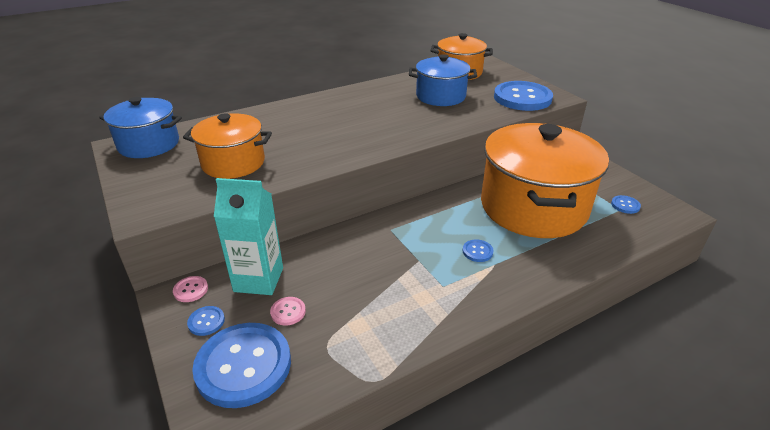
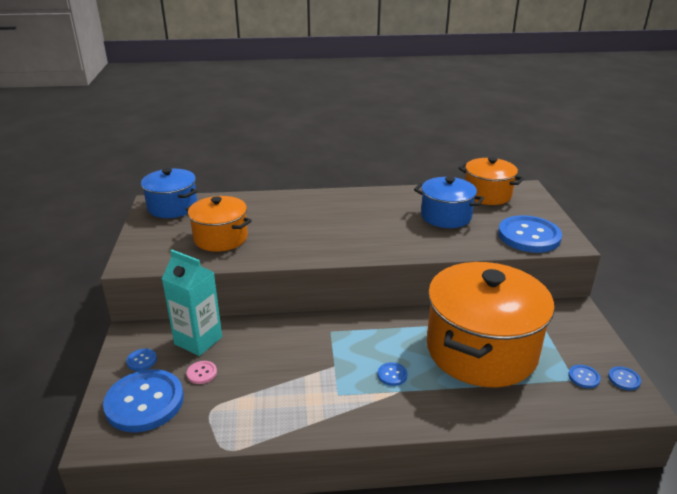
camera: 25 degrees right, 5 degrees down
(191, 290) = (147, 333): pink button -> none
(653, 198) = (624, 379): none -> blue button

